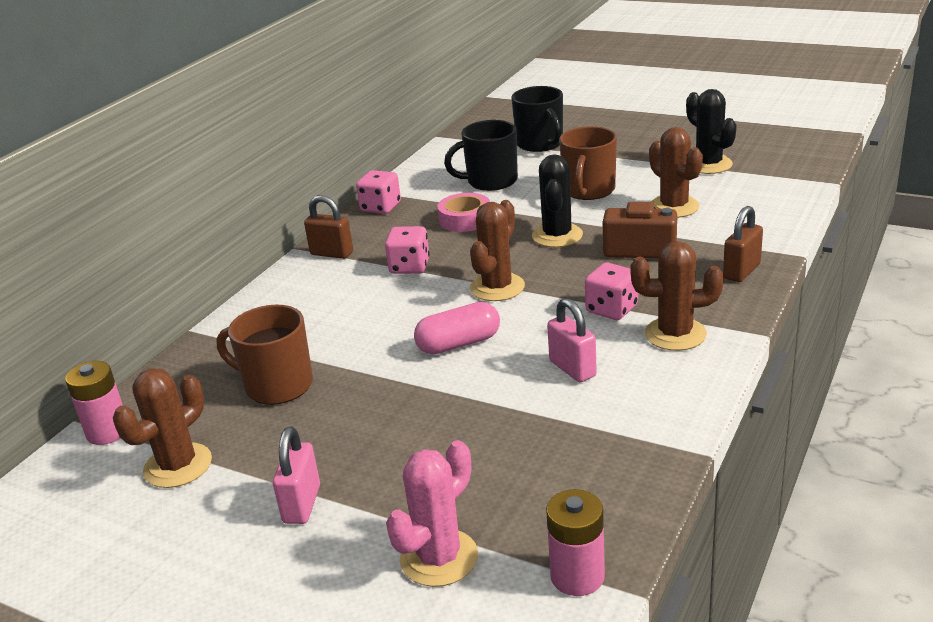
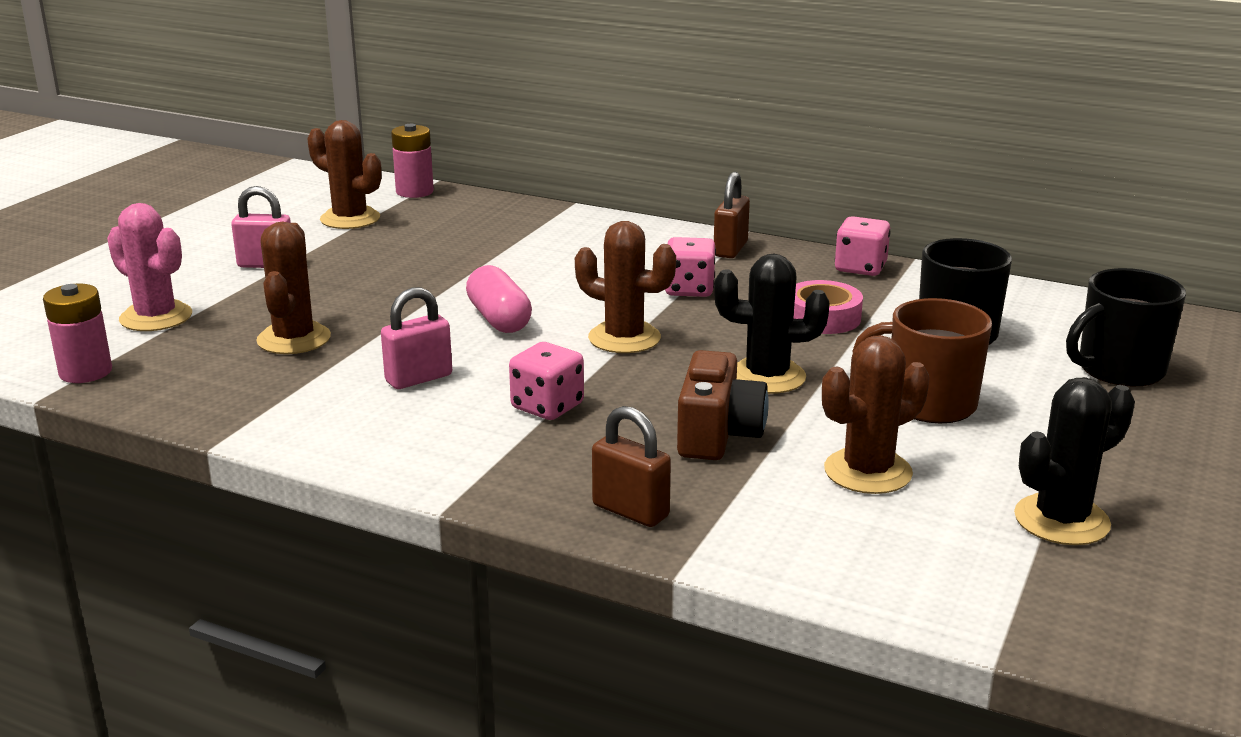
camera: 85 degrees right, 5 degrees down
(277, 385) = (456, 243): brown mug -> none
(675, 334) = (469, 445): brown cactus -> brown cactus (294, 339)

